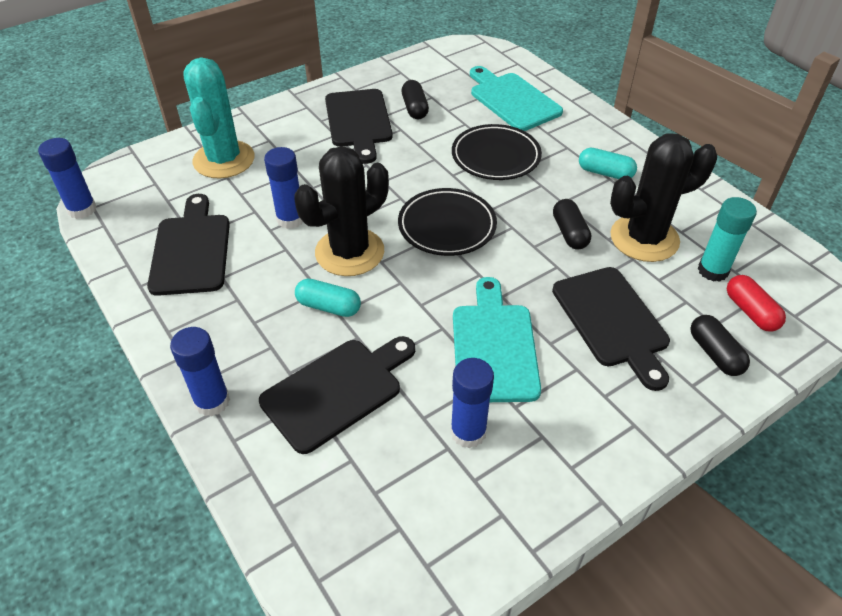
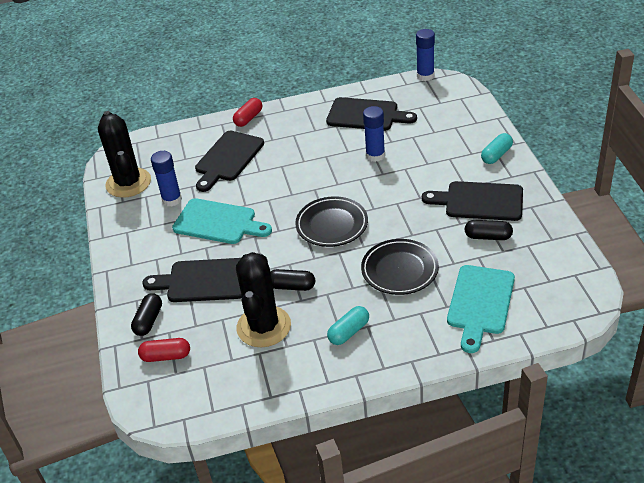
camera: 115 degrees right, 5 degrees down
(212, 401) = (248, 118): blue glue stick -> red capsule
(224, 160) = (454, 131): turquoise cactus -> none
(328, 307) = (288, 163): turquoise capsule -> turquoise capsule (496, 155)
(337, 391) = (228, 159): black cutting board -> black cutting board turned 45 degrees clockwise
(349, 252) = (330, 177): black cactus -> black cactus (128, 183)
(512, 100) = (480, 303): turquoise cutting board -> turquoise cutting board turned 120 degrees clockwise
(713, 270) = (212, 353): turquoise glue stick -> none
(715, 353) = (148, 321): black capsule -> black capsule turned 75 degrees counterclockwise

